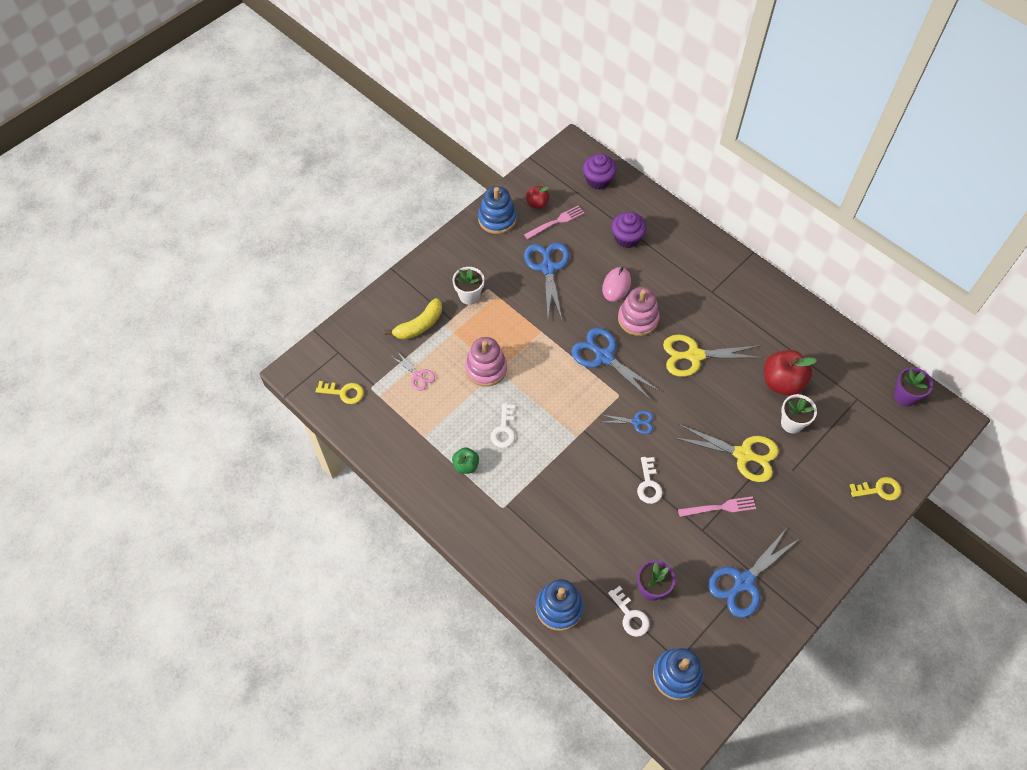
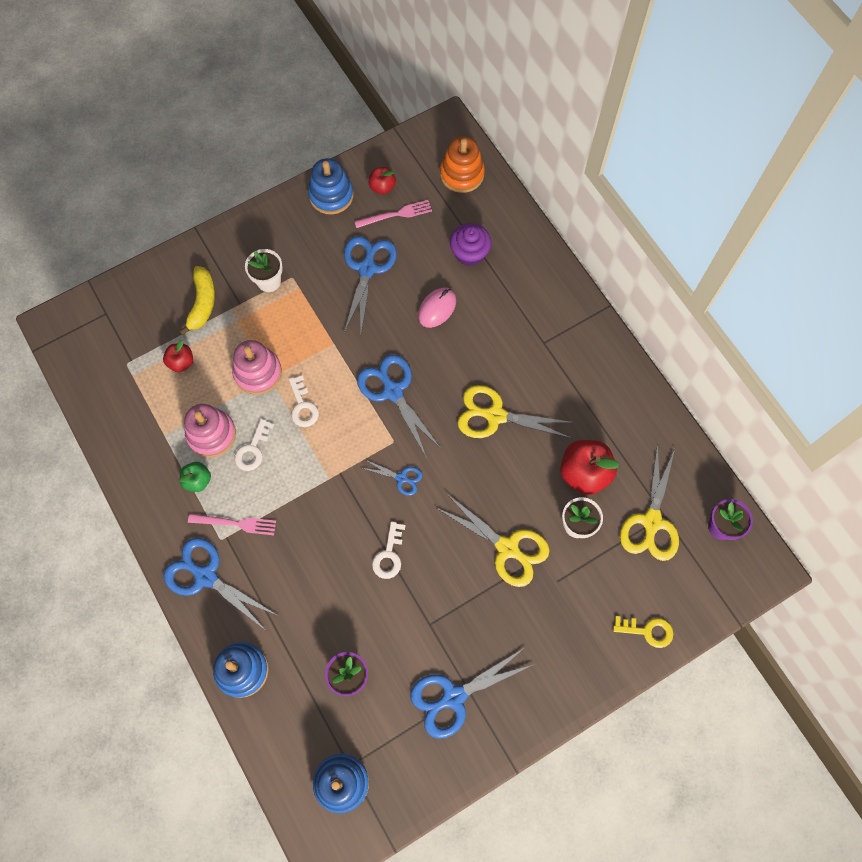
camera: 15 degrees right, 10 degrees up
(344, 392) = (96, 362): yellow key -> none
(418, 375) = (181, 362): pink scissors -> red apple
(419, 325) = (202, 303): yellow banana -> yellow banana turned 60 degrees counterclockwise
(501, 540) = (206, 576): none -> blue scissors
(598, 180) = (462, 174): purple cupcake -> orange stacking toy
(630, 616) = (315, 701): white key -> white key (303, 406)
(638, 319) = (447, 355): pink stacking toy -> pink stacking toy (211, 434)
(720, 507) = (458, 603): pink fork -> pink fork (236, 523)
(849, 406) = (651, 521): none -> yellow scissors

